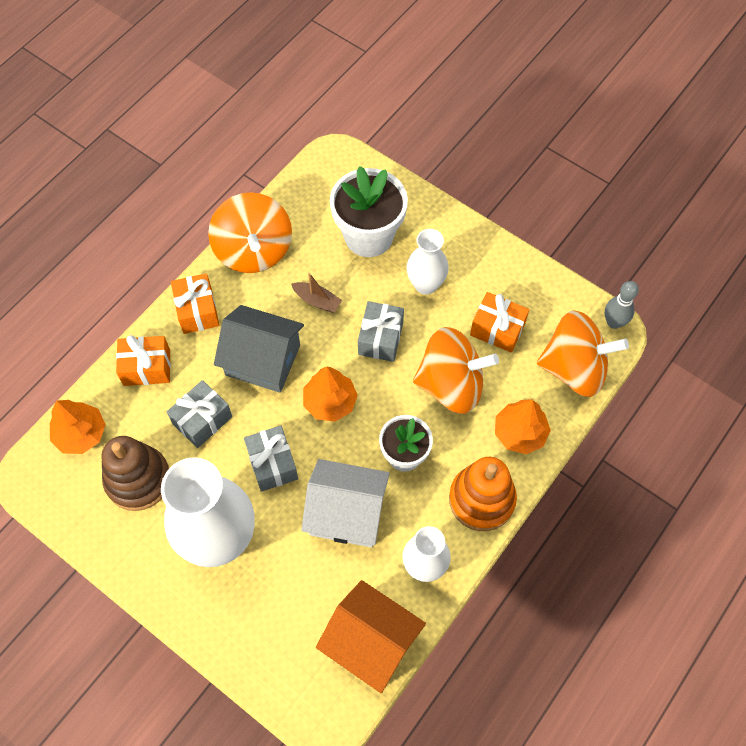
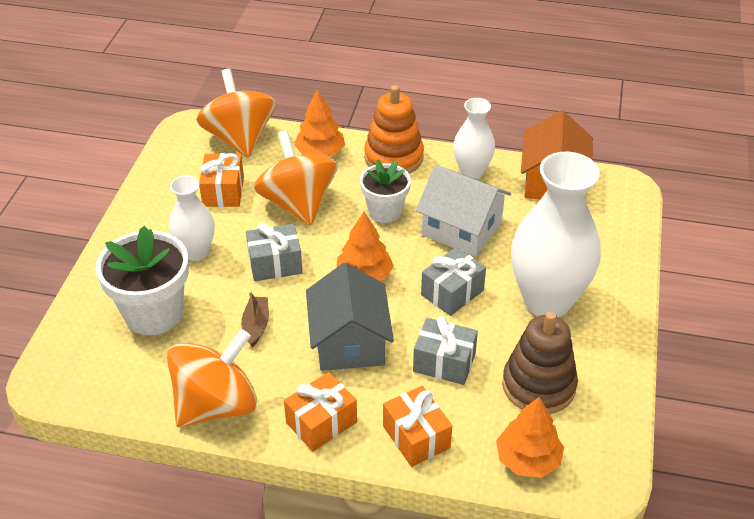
camera: 115 degrees left, 20 degrees down
(347, 513) = (461, 229): white house -> white house turned 45 degrees counterclockwise
(614, 322) = (180, 128): grey bowling pin -> none

